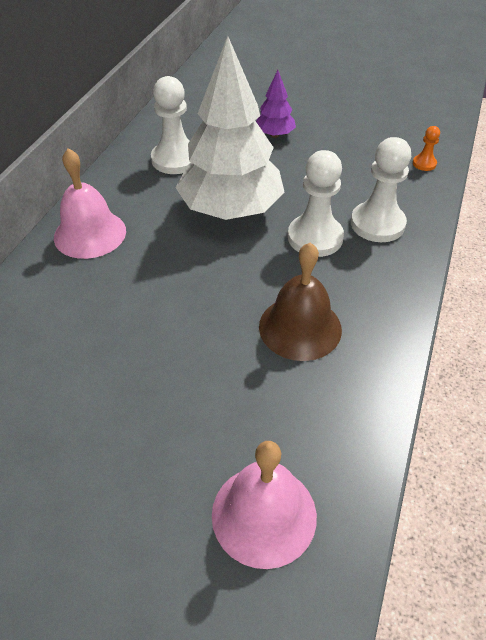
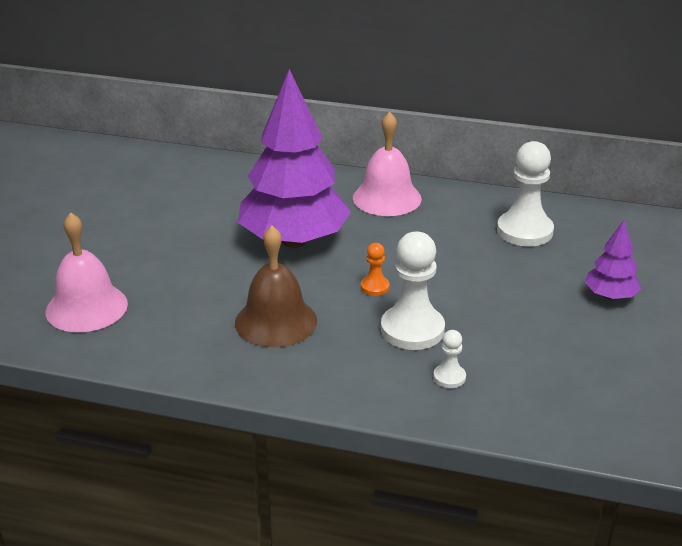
camera: 85 degrees right, 15 degrees down
(154, 308) = (294, 241): none -> purple tree
(231, 210) = (445, 272): white tree -> none
(377, 224) = (449, 377): white pawn -> white pawn, size x0.48
(424, 164) = (600, 427): orange pawn -> orange pawn (375, 287)

